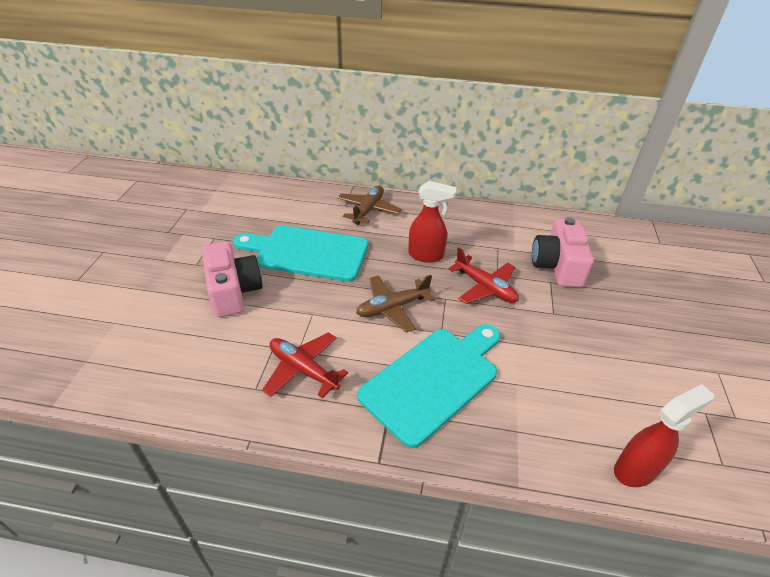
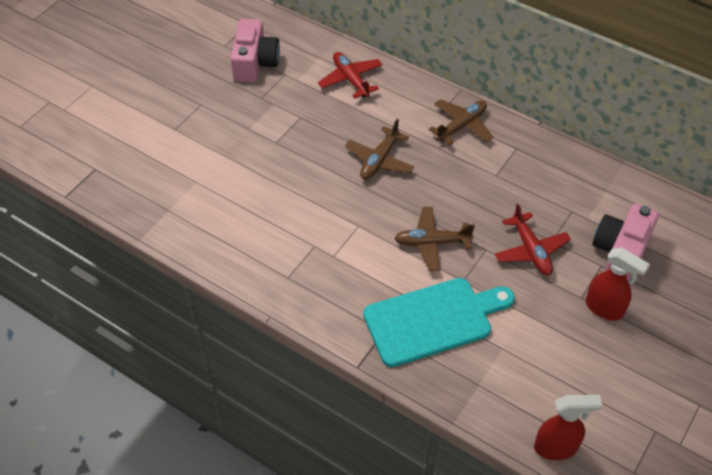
camera: 25 degrees right, 10 degrees up
(233, 291) = (299, 181): pink camera -> pink camera (255, 63)
(303, 370) = (330, 274): red plane -> red plane (351, 79)
(307, 253) = (379, 160): turquoise cutting board -> brown plane
(426, 255) = (493, 198): red spray bottle -> red spray bottle (604, 308)

